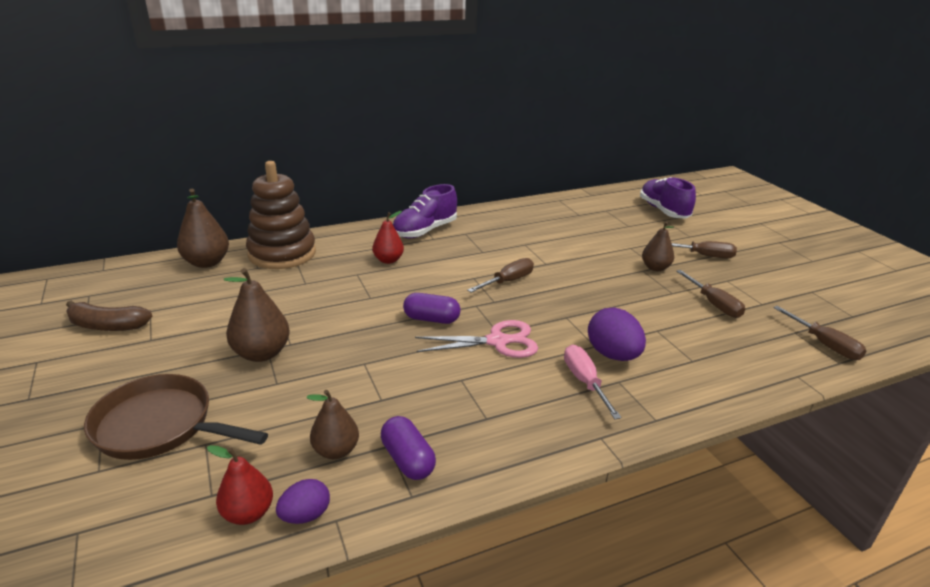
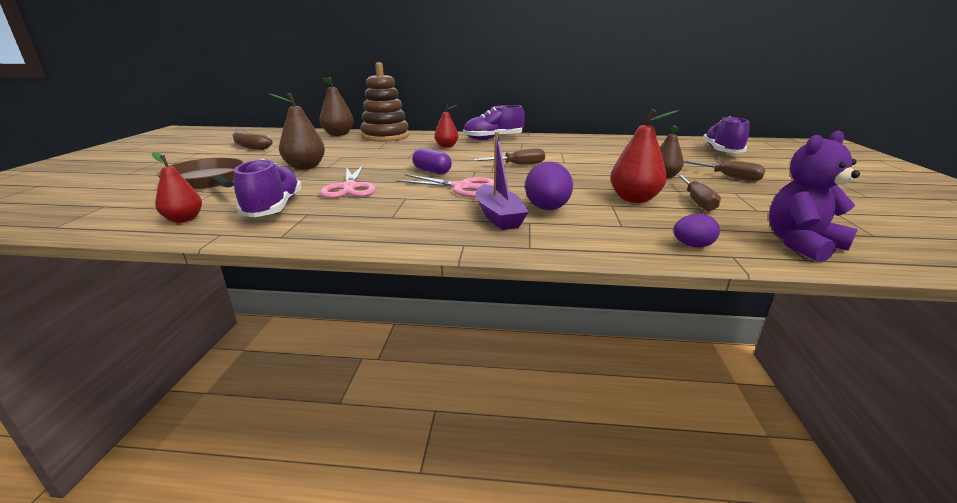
camera: 30 degrees right, 5 degrees down
(305, 515) = (209, 228): purple egg -> purple egg (692, 246)
(336, 450) = (273, 208): brown pear -> purple shoe
(376, 380) = (349, 188): none -> pink scissors
(407, 460) = (307, 221): purple capsule -> none
(585, 382) = (498, 217): pink screwdriver -> purple boat
(665, 315) = (634, 199): none -> red pear
(824, 344) = (801, 244): brown screwdriver -> purple teddy bear

